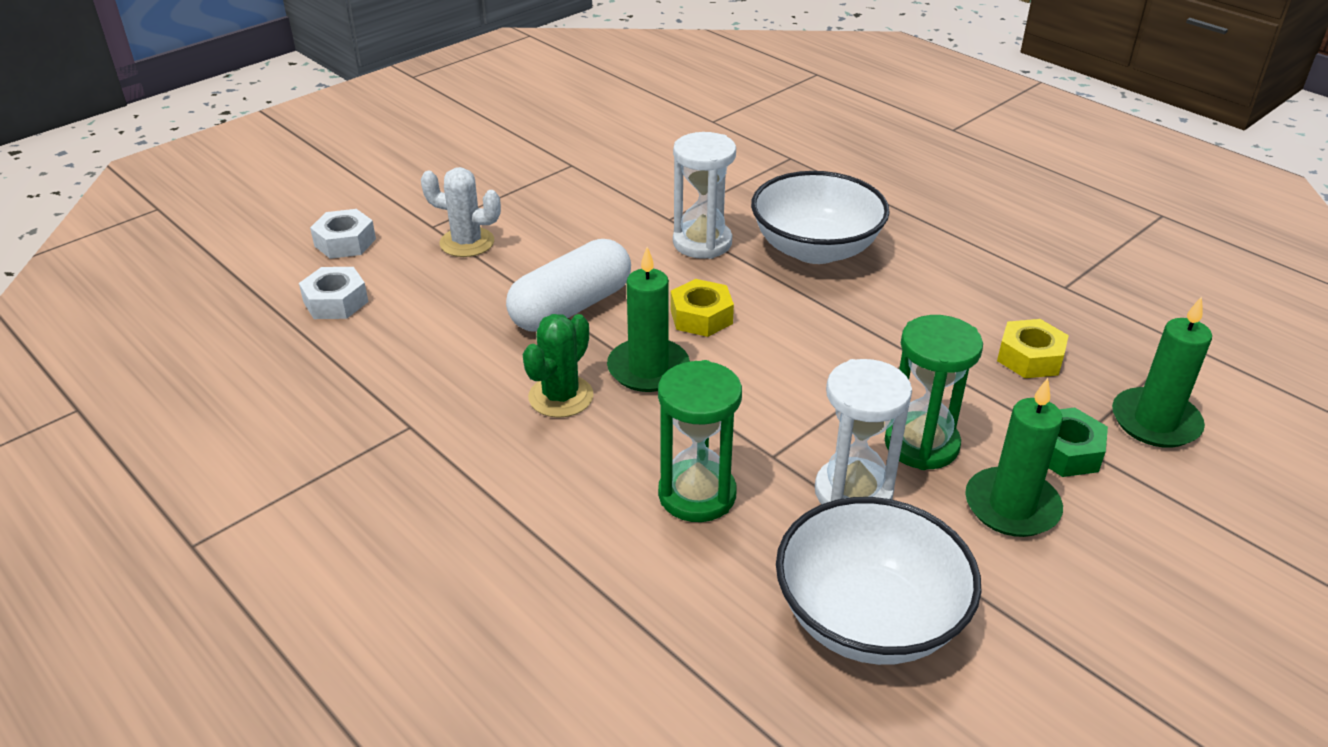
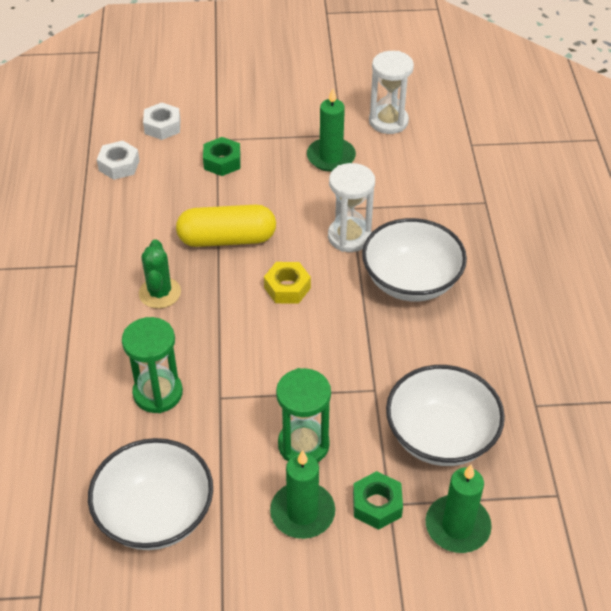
camera: 40 degrees right, 10 degrees up
(467, 242) = (222, 162): white cactus -> green nut
(561, 397) = (160, 293): green cactus -> green cactus turned 75 degrees counterclockwise
(571, 307) = (227, 239): white capsule -> yellow capsule
(648, 369) = (220, 304): green candle -> green candle (331, 157)
(853, 492) = (232, 446): white hourglass -> white hourglass (388, 121)
(1029, 358) = (440, 436): yellow nut -> white bowl

